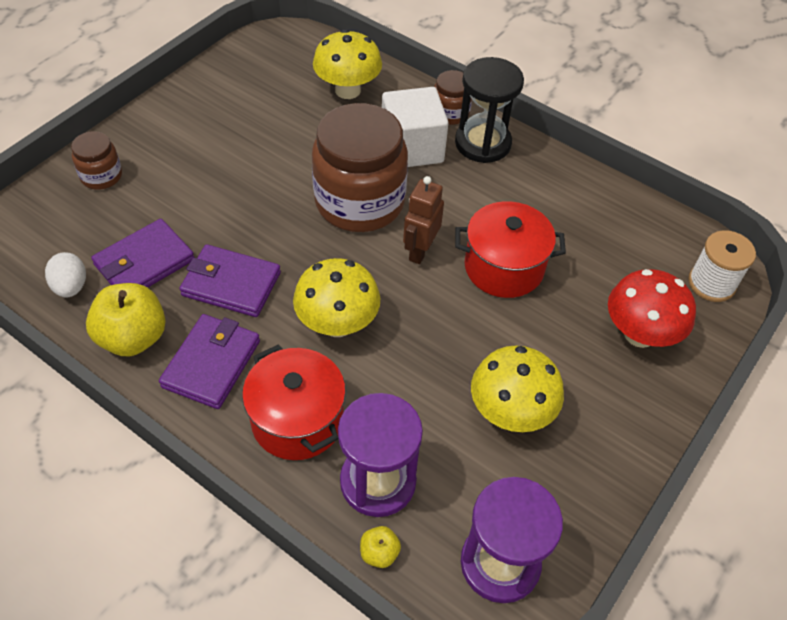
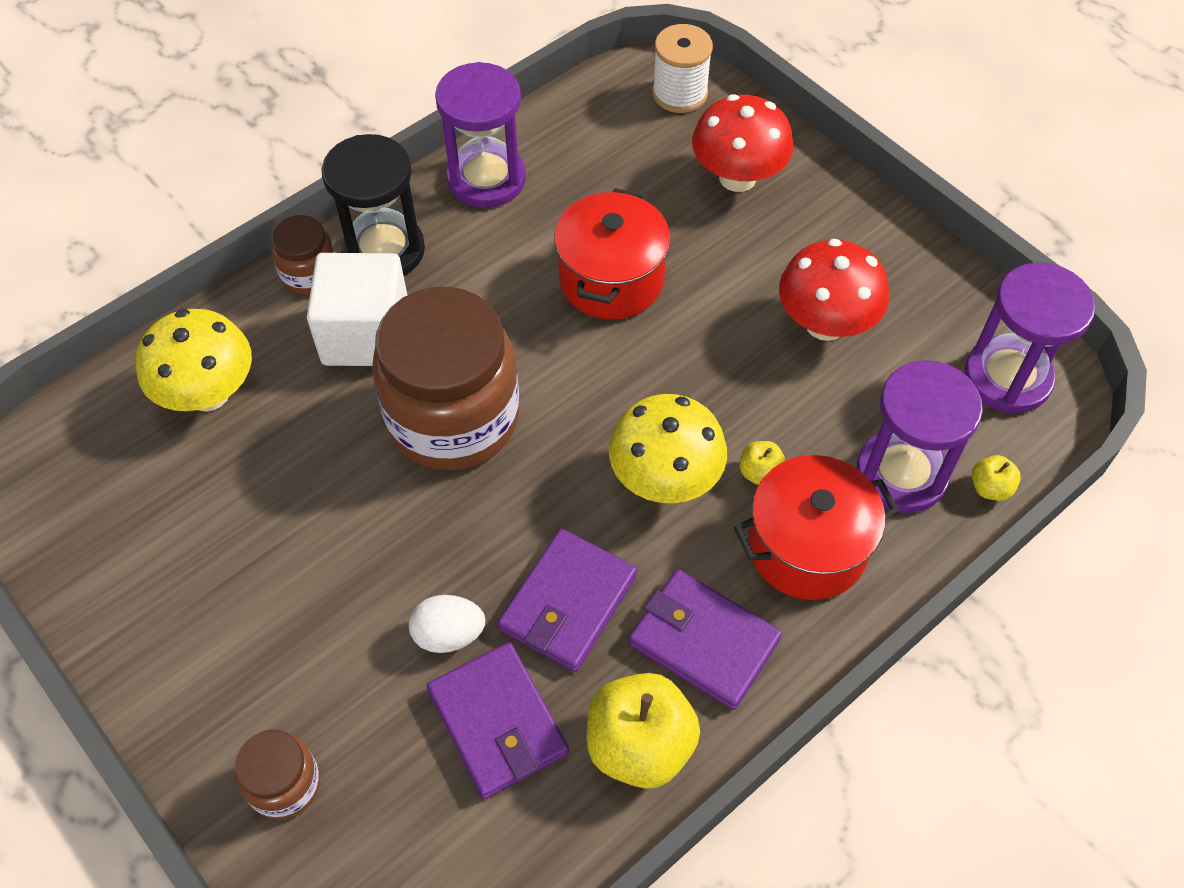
camera: 75 degrees left, 5 degrees up
(71, 287) = (522, 837): white egg -> white egg (449, 634)
(356, 382) = (760, 473): none -> yellow apple
(420, 251) = (562, 363): brown robot -> none
(510, 412) = (825, 324): yellow mushroom -> red mushroom
(567, 183) = (486, 179): none -> purple hourglass

